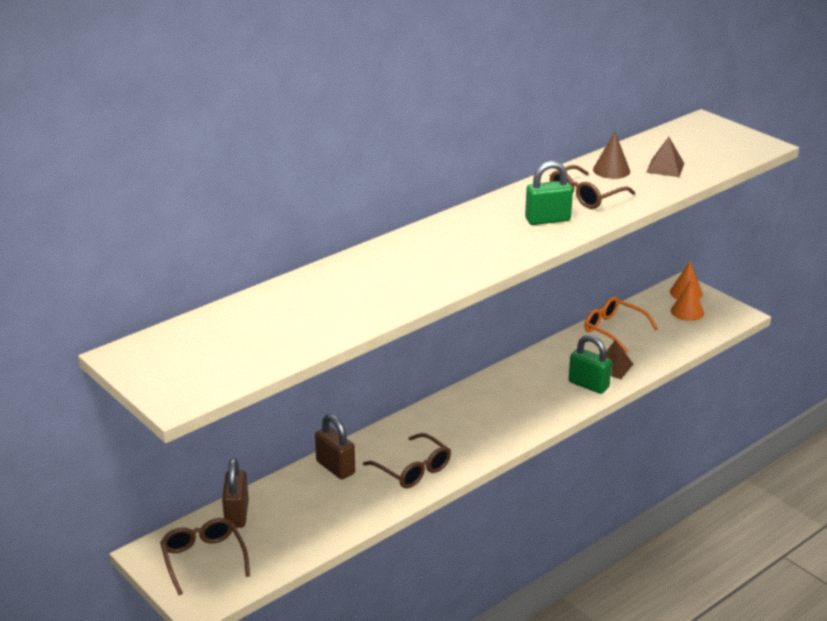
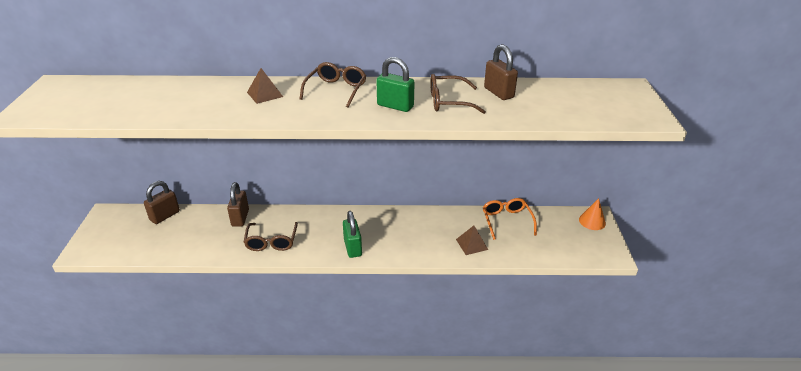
camera: 40 degrees right, 5 degrees up
(204, 560) = (117, 230): brown glasses -> brown glasses (336, 90)
(588, 385) = (440, 247): green padlock -> green padlock (353, 248)
(611, 170) = (498, 93): brown cone -> brown padlock
(665, 167) = (542, 105): brown pyramid -> brown pyramid (265, 94)
(687, 312) = (575, 234): orange cone -> none

